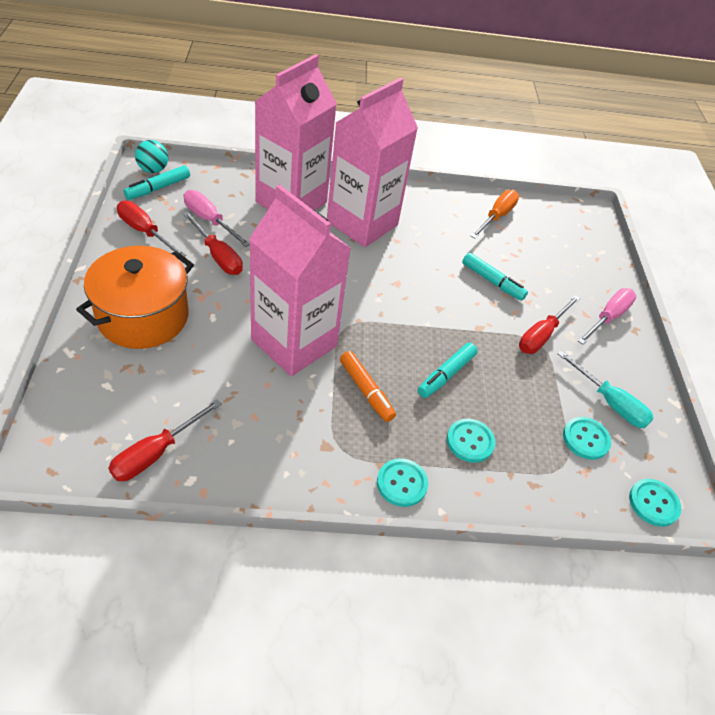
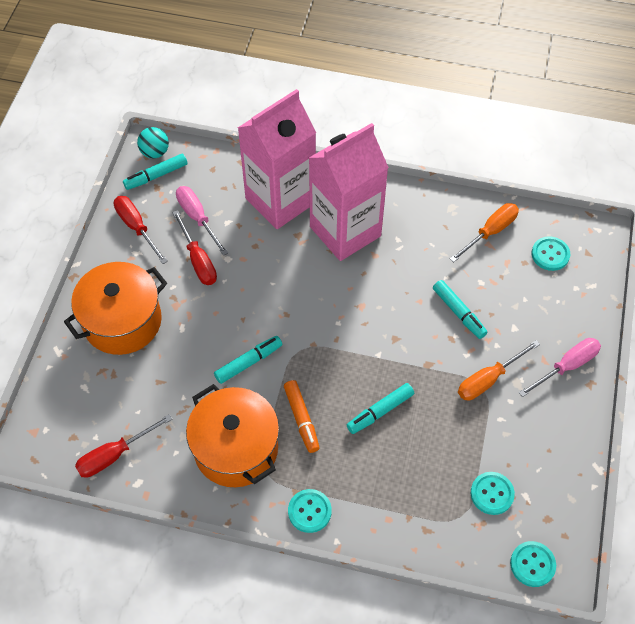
camera: 20 degrees right, 10 degrees up
(294, 343) = (248, 362): pink carton -> turquoise marker
(301, 428) = (236, 448): none -> orange pot
(470, 441) = (381, 481): turquoise button -> turquoise button (550, 254)
(541, 335) = (488, 379): red screwdriver -> orange screwdriver
(610, 402) = (530, 460): turquoise screwdriver -> none

